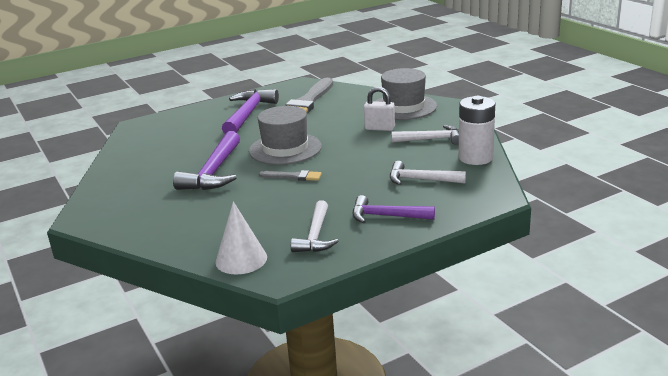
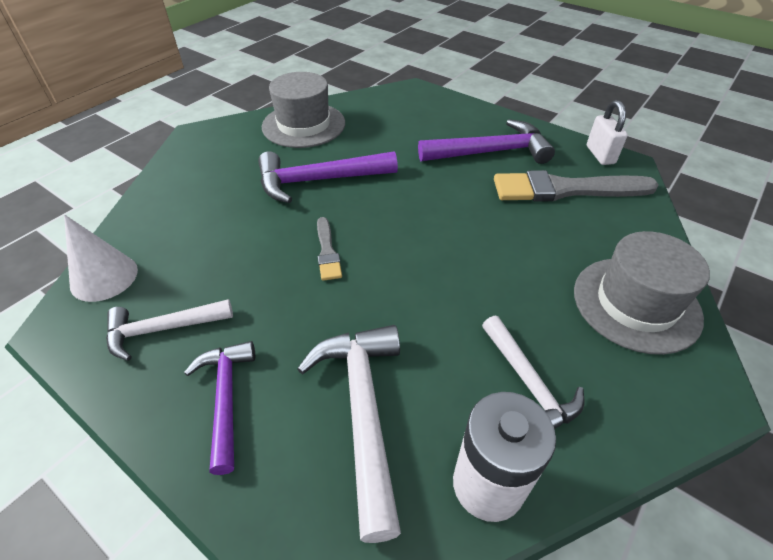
camera: 65 degrees right, 20 degrees up
(285, 149) = (406, 217): grey hat -> grey hat (303, 125)
(379, 128) = (530, 297): white padlock -> white padlock (600, 155)
(421, 180) = (363, 412): white hammer -> white hammer, size x1.53

